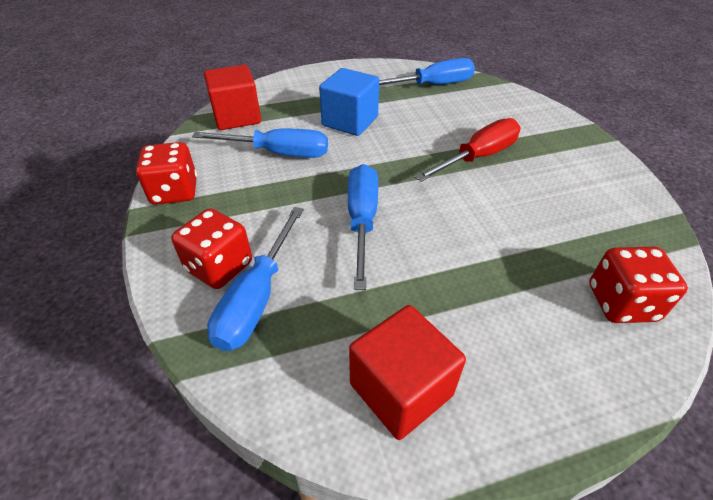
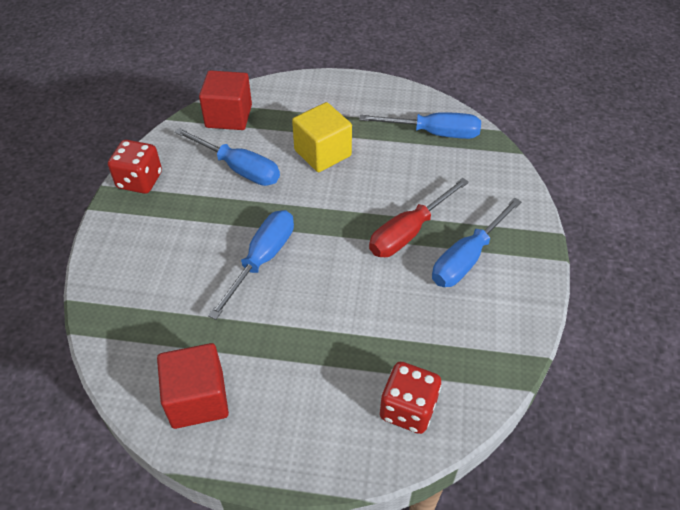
camera: 25 degrees right, 5 degrees up
(219, 267) = (136, 260): red dice -> none
(257, 298) = (147, 295): blue screwdriver -> blue screwdriver (467, 258)
(350, 121) = (322, 153): blue cube -> yellow cube
(478, 157) = (408, 232): red screwdriver -> red screwdriver turned 150 degrees clockwise

